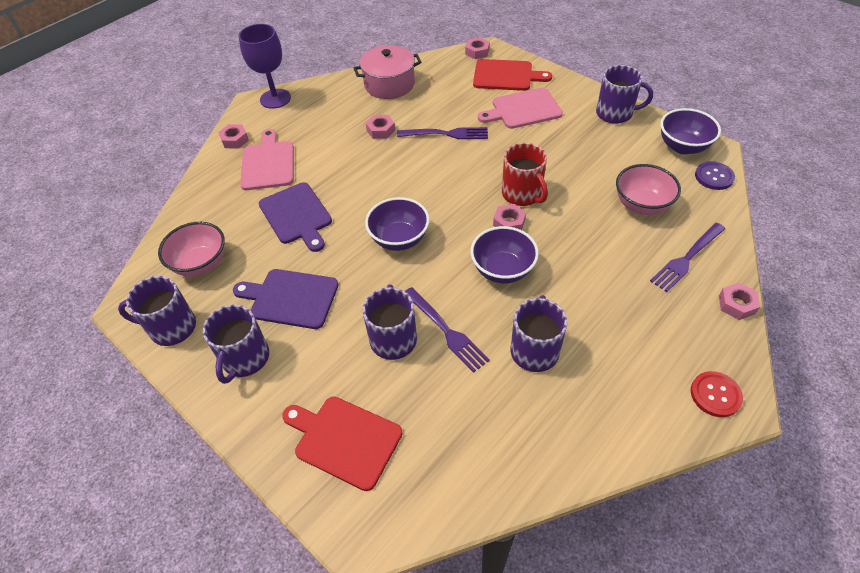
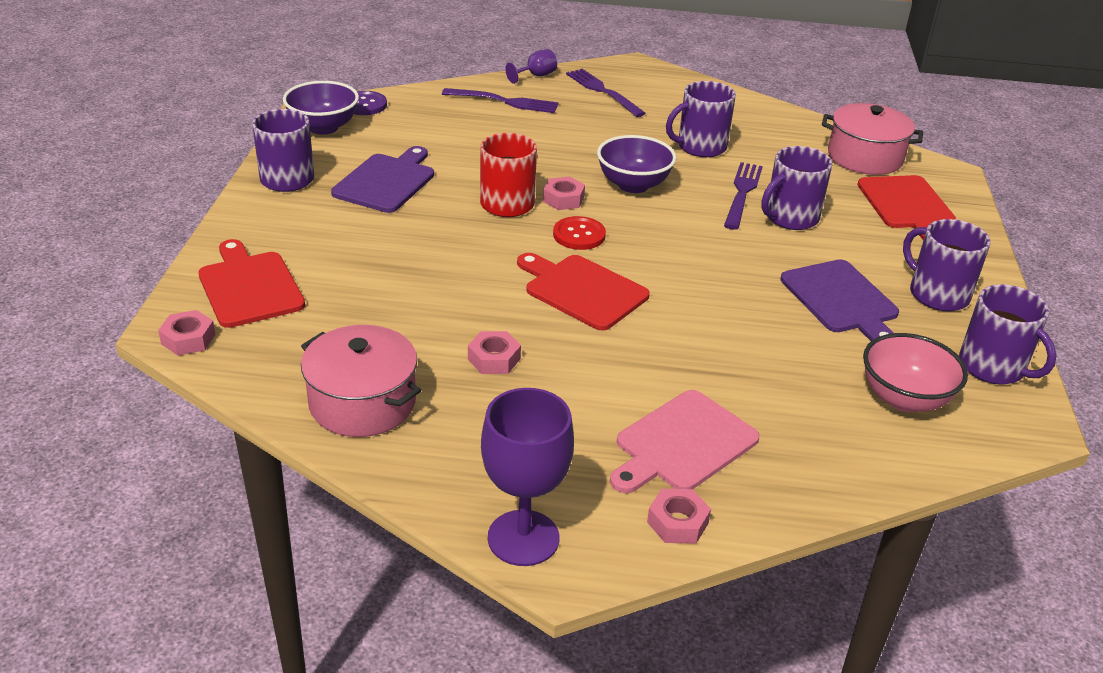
camera: 130 degrees left, 15 degrees down
(245, 358) = (937, 294): purple mug -> purple mug turned 105 degrees counterclockwise
(297, 215) = (736, 357): purple cutting board -> purple cutting board (386, 181)
(399, 239) = (672, 260): purple bowl -> none
(405, 184) = (582, 290): none -> red cutting board
(436, 477) = (865, 157): none -> pink pot
(446, 134) = (446, 294): purple fork -> purple fork (603, 91)
(523, 109) = (332, 247): pink cutting board -> none
(641, 205) = (451, 133): pink bowl -> none
(715, 395) = (639, 73): red button -> red button (579, 235)
(736, 304) = (536, 76): pink nut -> purple goblet

